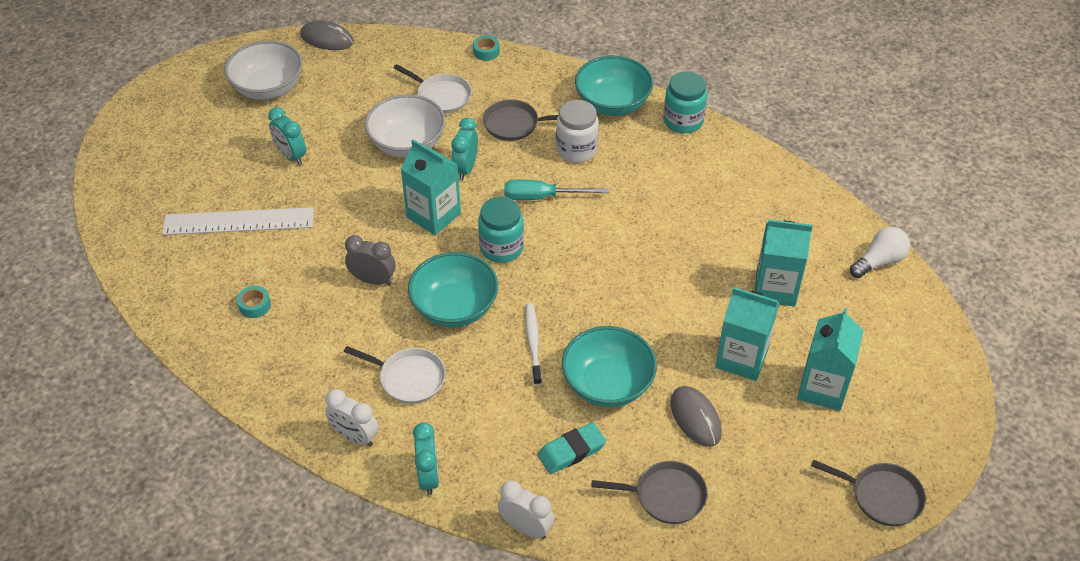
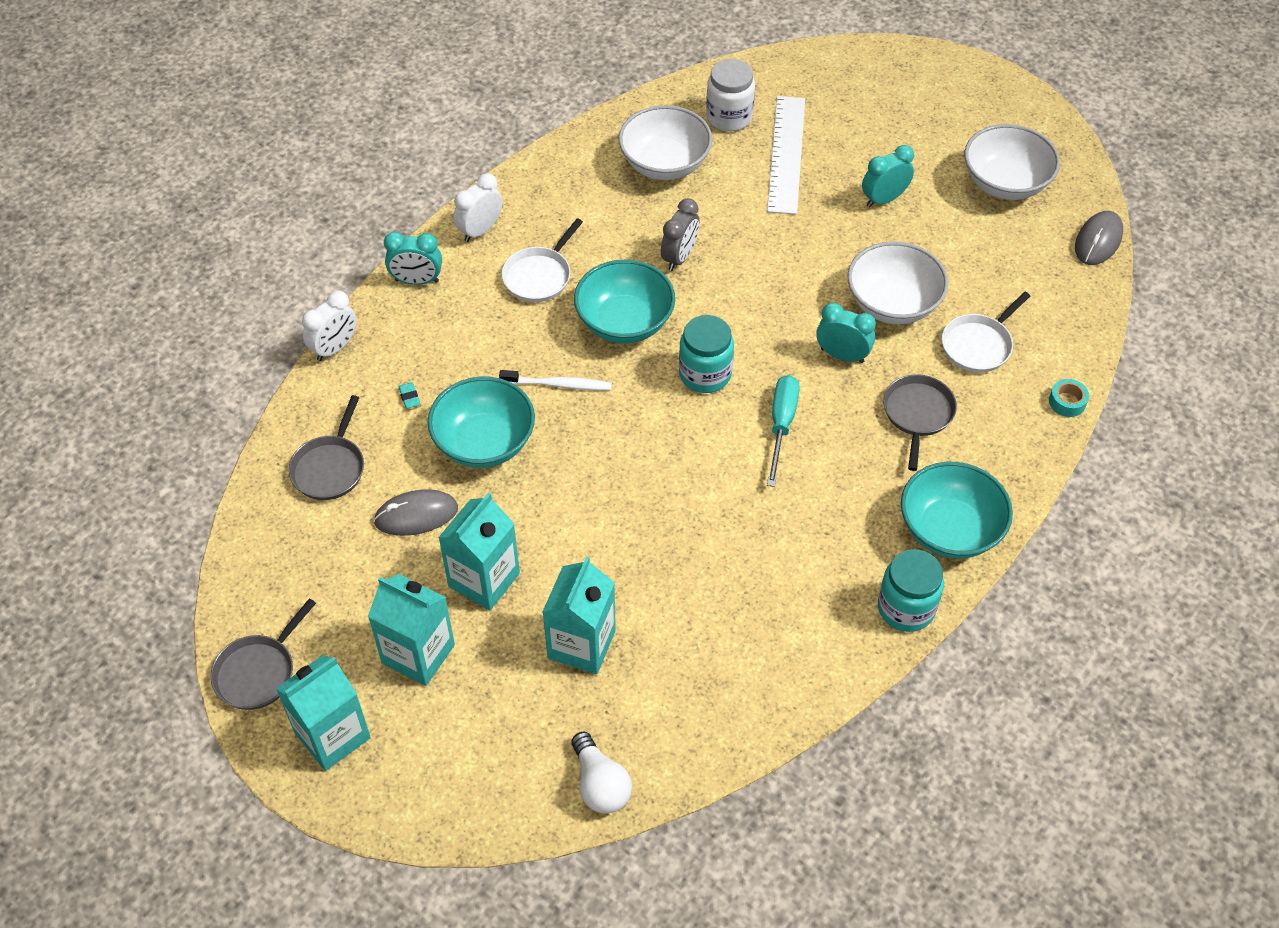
camera: 100 degrees right, 5 degrees up
(255, 305) = (664, 164): turquoise tape -> white bowl
(433, 215) = (768, 317): turquoise carton -> turquoise carton (332, 735)
(571, 451) = (409, 397): turquoise eraser -> turquoise eraser, size x0.50
(576, 149) = (862, 473): white jar -> white jar (729, 117)

